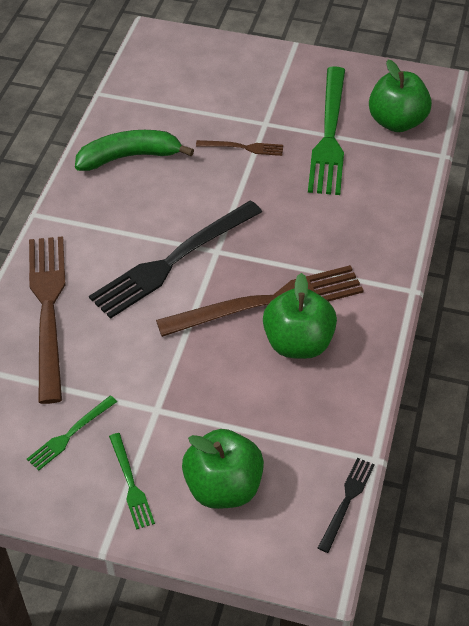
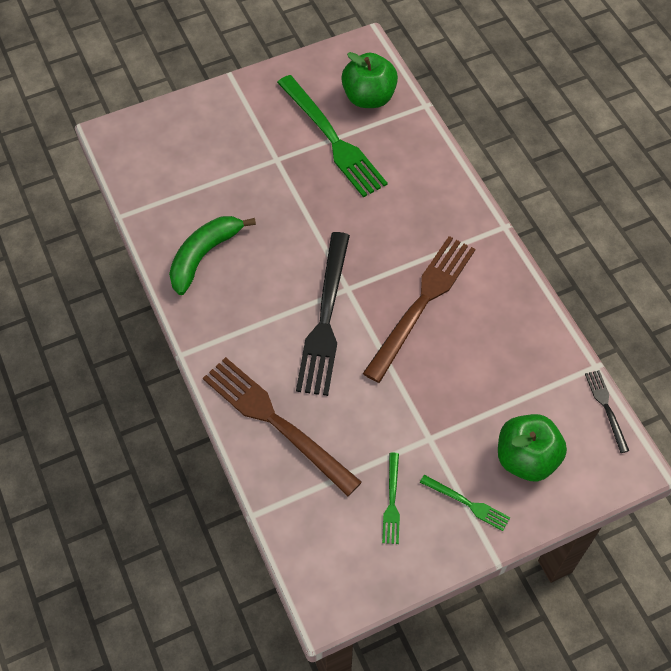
camera: 40 degrees left, 10 degrees up
(243, 148) = (281, 191): brown fork -> none
(298, 343) = (471, 320): green apple -> none

